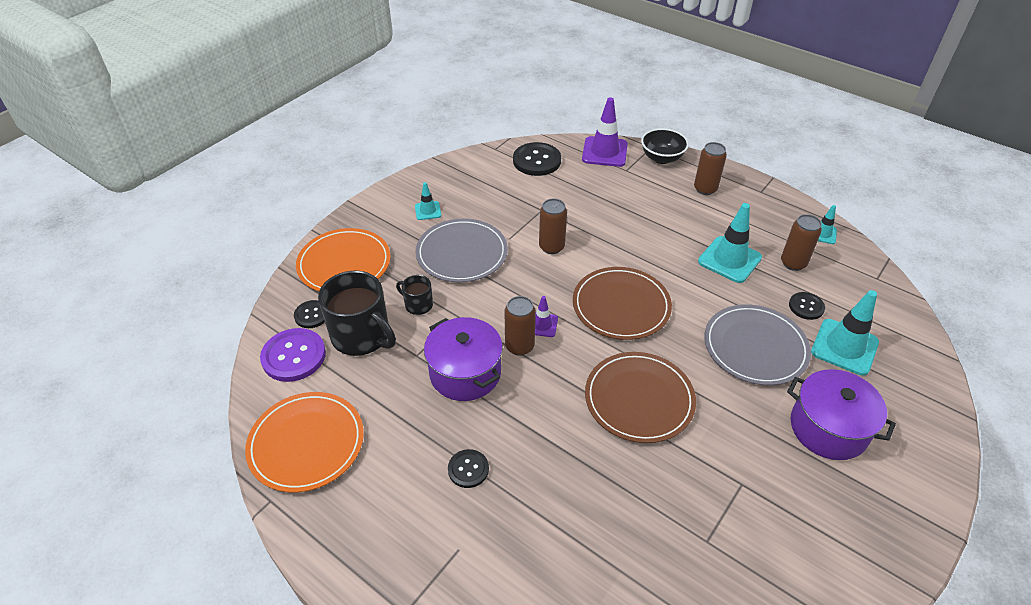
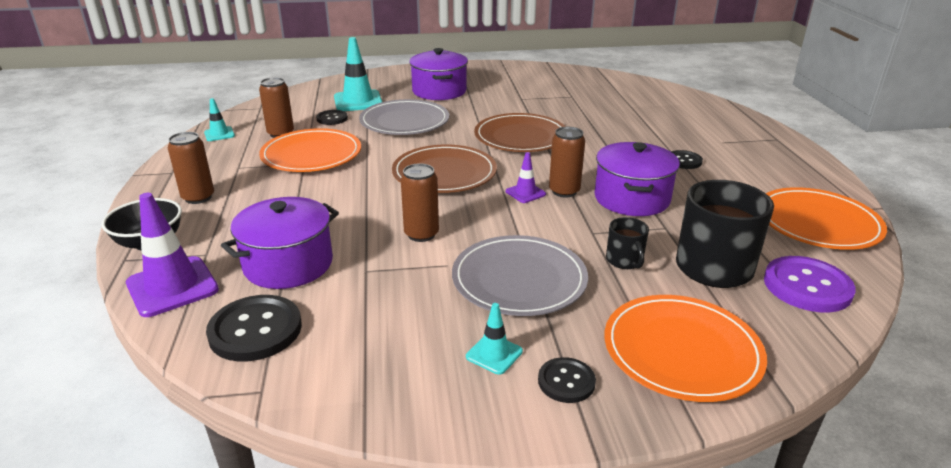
camera: 135 degrees left, 15 degrees down
(312, 315) = (765, 314): black button -> black button (566, 381)
(581, 189) = (288, 264): none -> purple pot
(729, 260) = (311, 154): turquoise traffic cone -> orange plate

